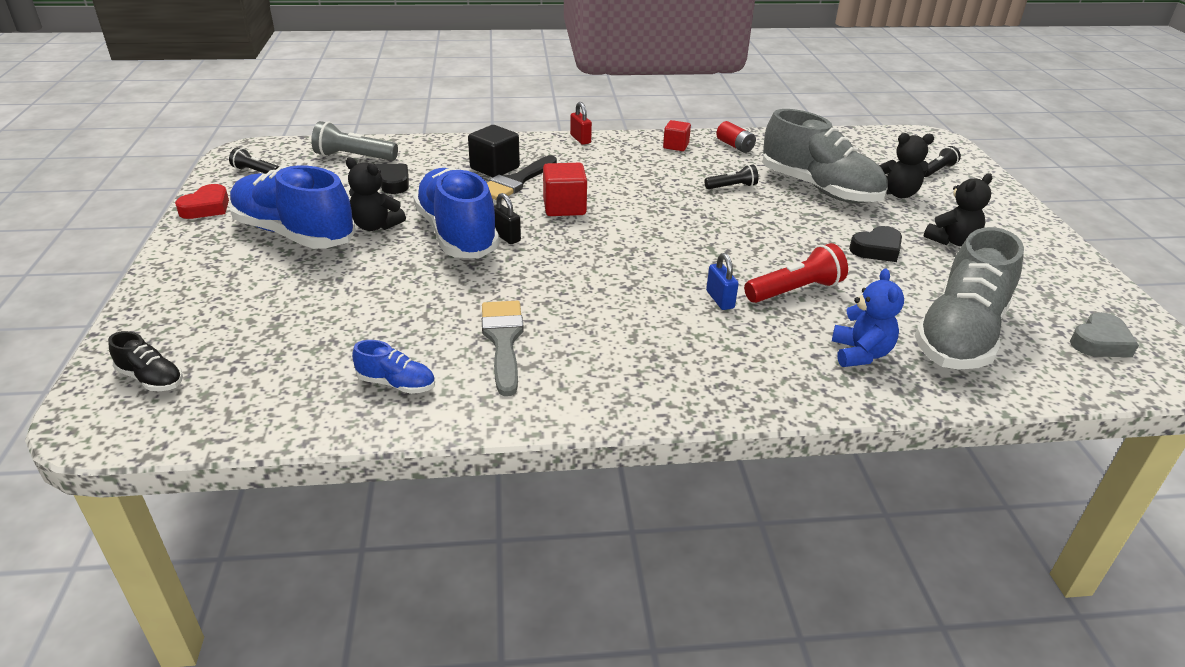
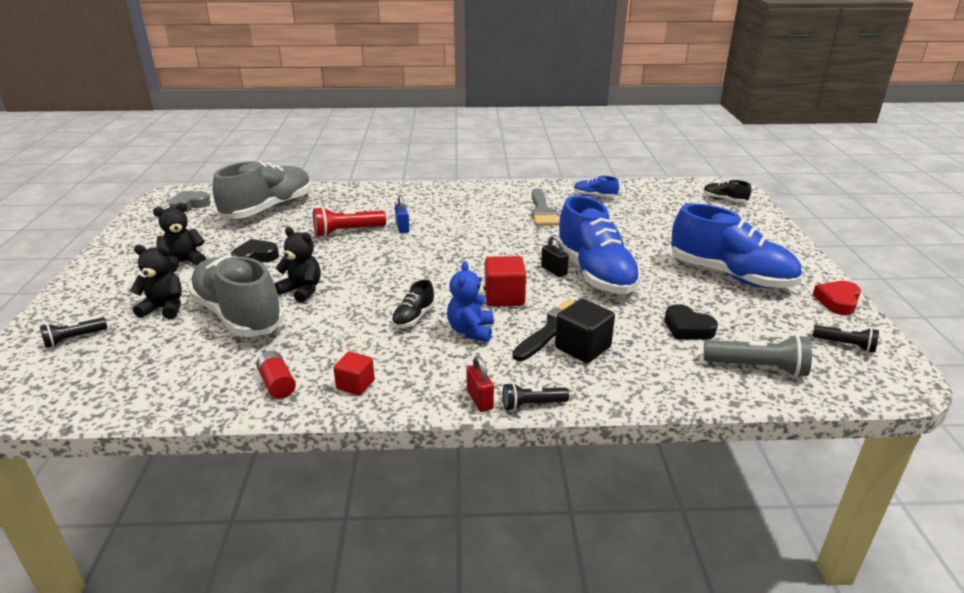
camera: 175 degrees left, 5 degrees down
(376, 226) = (668, 281): black teddy bear -> black teddy bear (302, 291)
(651, 189) = (414, 317): none -> black shoe
(732, 187) = (328, 319): black flashlight -> black flashlight (532, 405)
(860, 354) = (338, 203): blue teddy bear -> blue teddy bear (471, 331)

